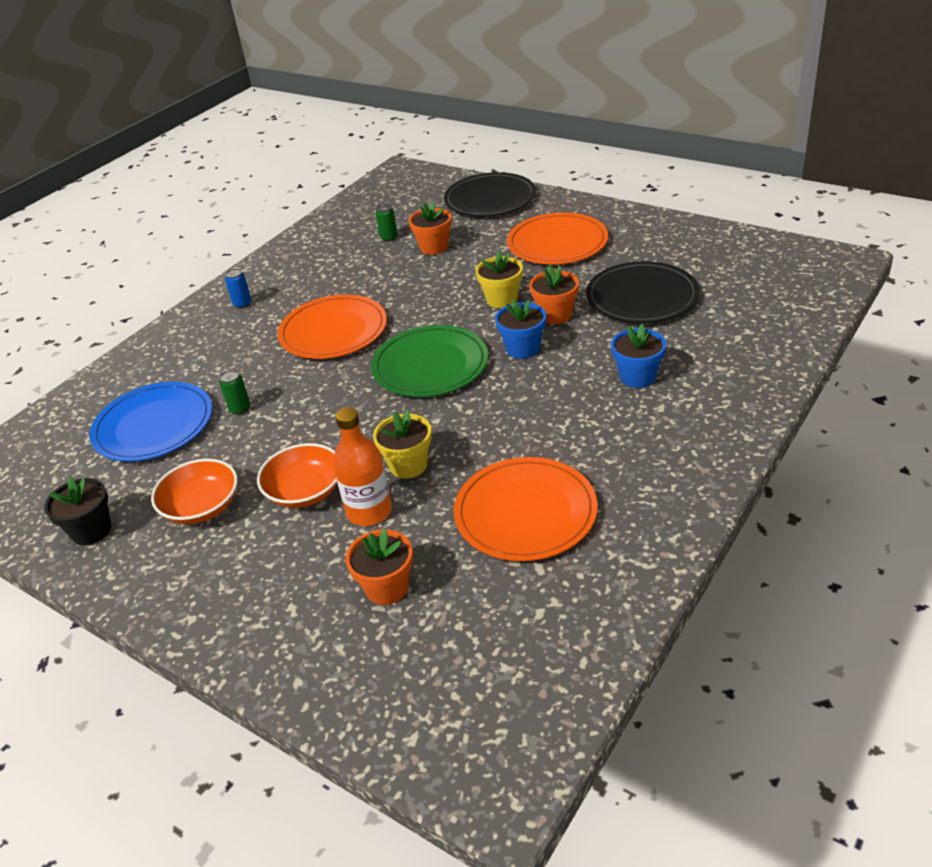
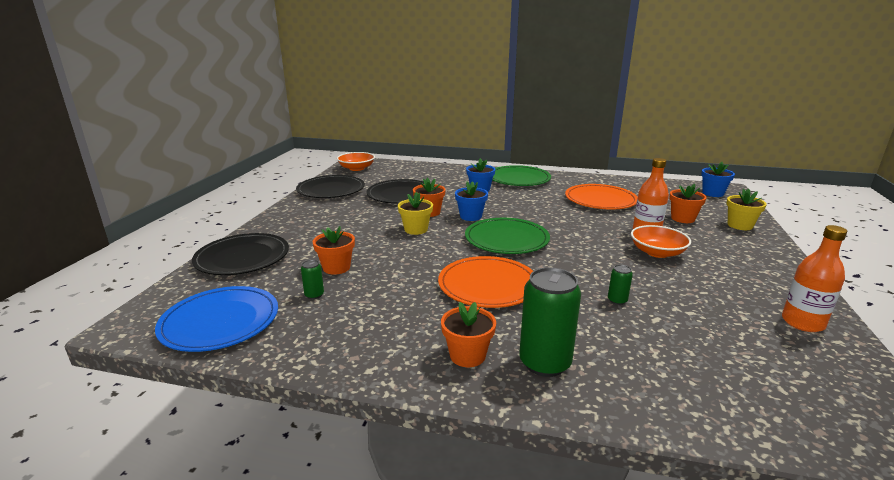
camera: 115 degrees left, 15 degrees down
(91, 531) = (802, 323): black flower pot -> orange bottle
(153, 425) = (683, 339): blue plate -> blue plate (220, 322)
(201, 338) = (544, 363): none -> green can
(202, 507) = (717, 283): orange bowl -> orange bowl (356, 168)
(242, 303) = (467, 355): blue can -> orange flower pot
(408, 465) = (601, 229): yellow flower pot -> yellow flower pot (740, 225)
(480, 733) = (713, 193): none -> blue flower pot
(557, 243) = (332, 222): orange plate -> none
(686, 240) = (331, 190): none -> black plate
(687, 437) = (518, 179): none -> green plate

